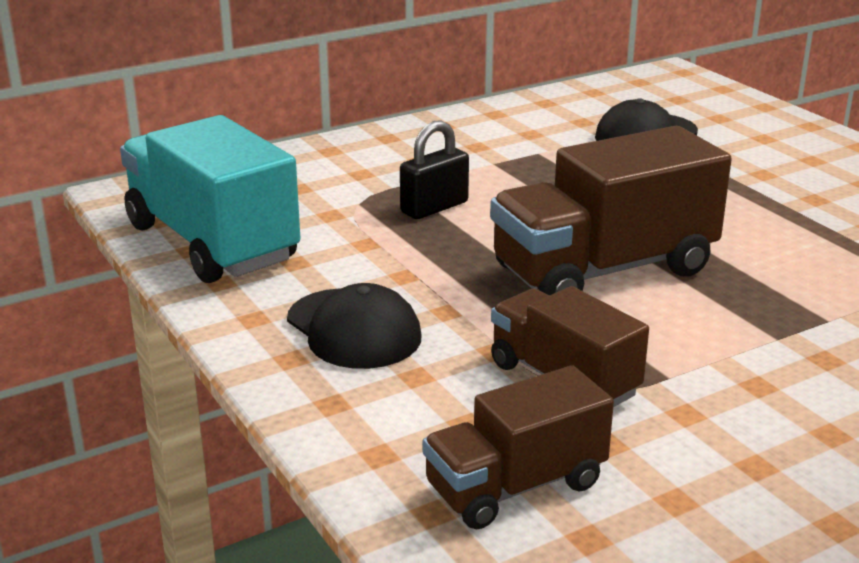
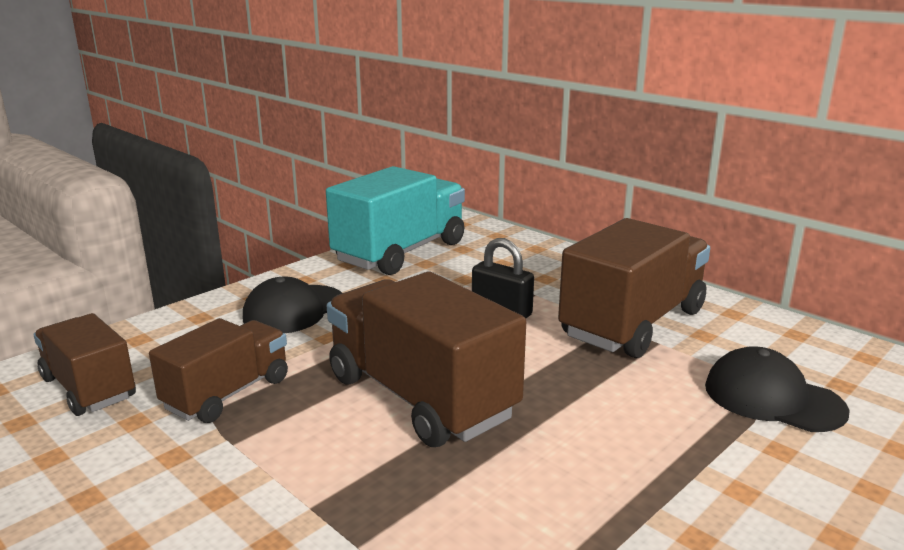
camera: 75 degrees right, 5 degrees down
(495, 155) = (633, 323): none -> brown truck

